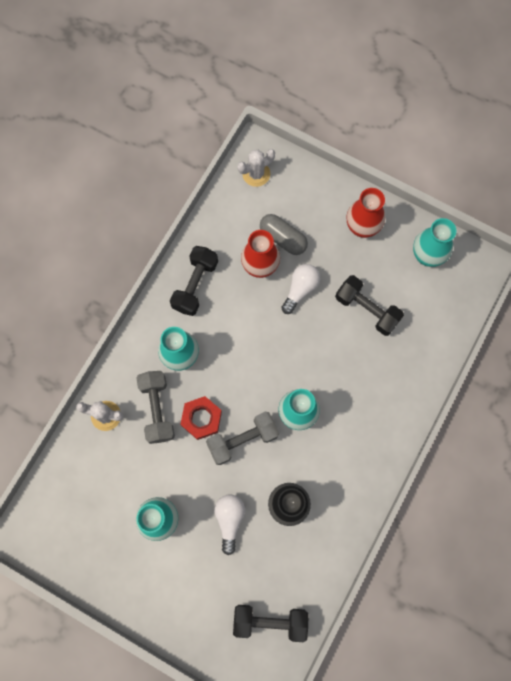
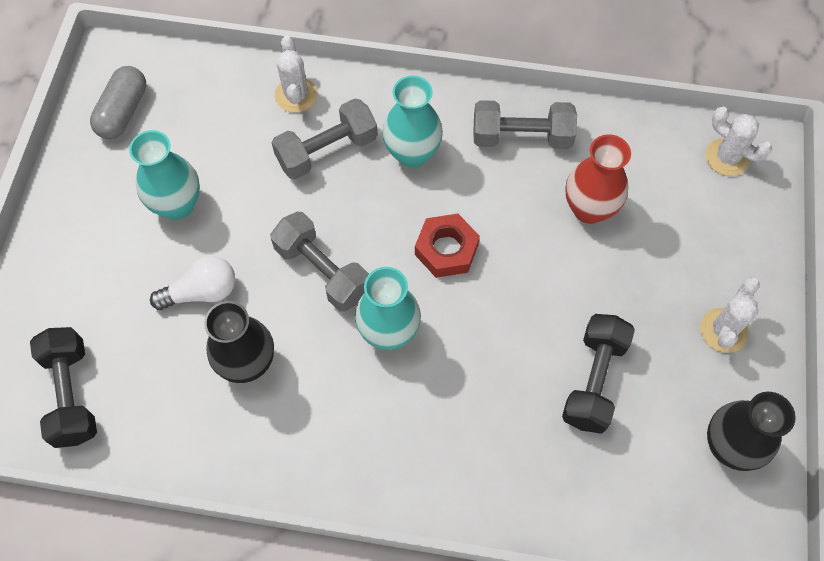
camera: 70 degrees right, 10 degrees down
(195, 285) = (521, 137): black dumbbell -> grey dumbbell
(201, 419) = (333, 208): red nut -> red nut (446, 249)
(283, 238) = (647, 225): grey capsule -> grey capsule (123, 112)
(300, 289) = (580, 274): white light bulb -> none
(362, 227) = (723, 330): red vase -> white cactus
(427, 256) = (729, 446): turquoise vase -> black vase

